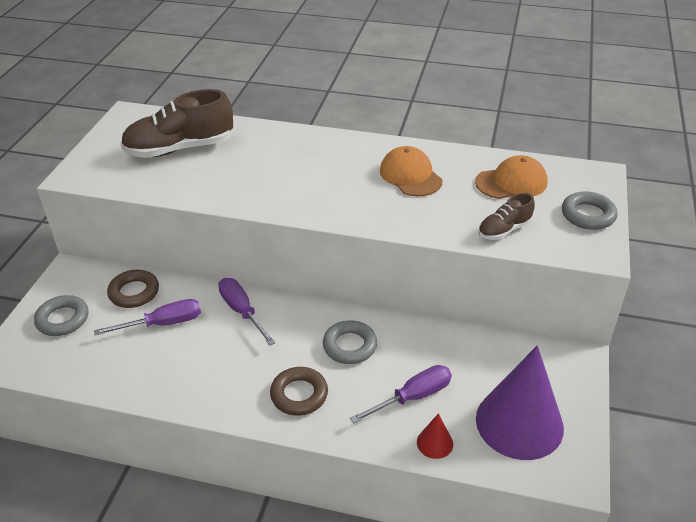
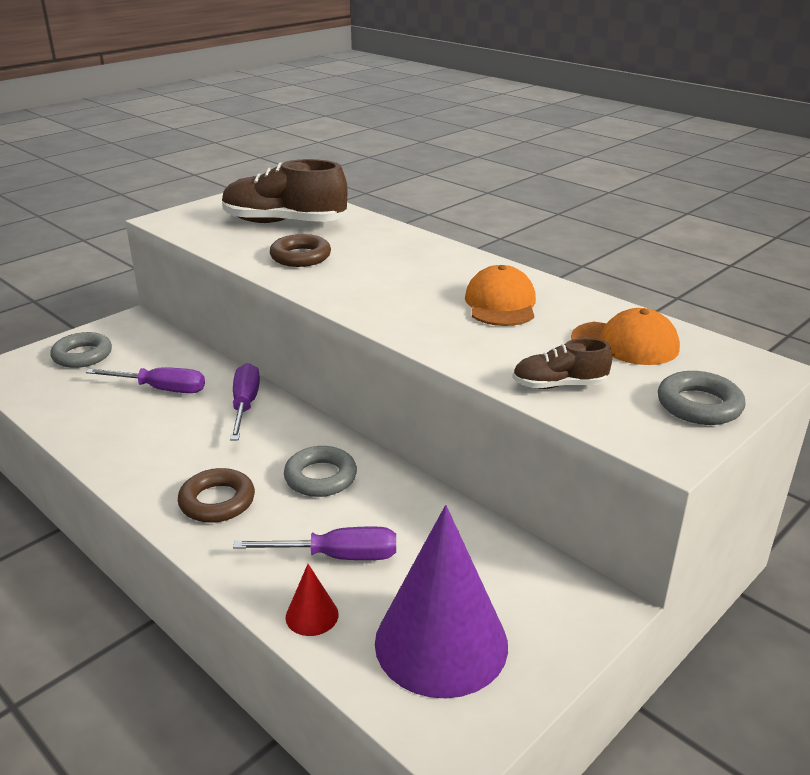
camera: 30 degrees right, 10 degrees down
(134, 292) = (165, 355): brown ring -> brown ring (300, 257)

